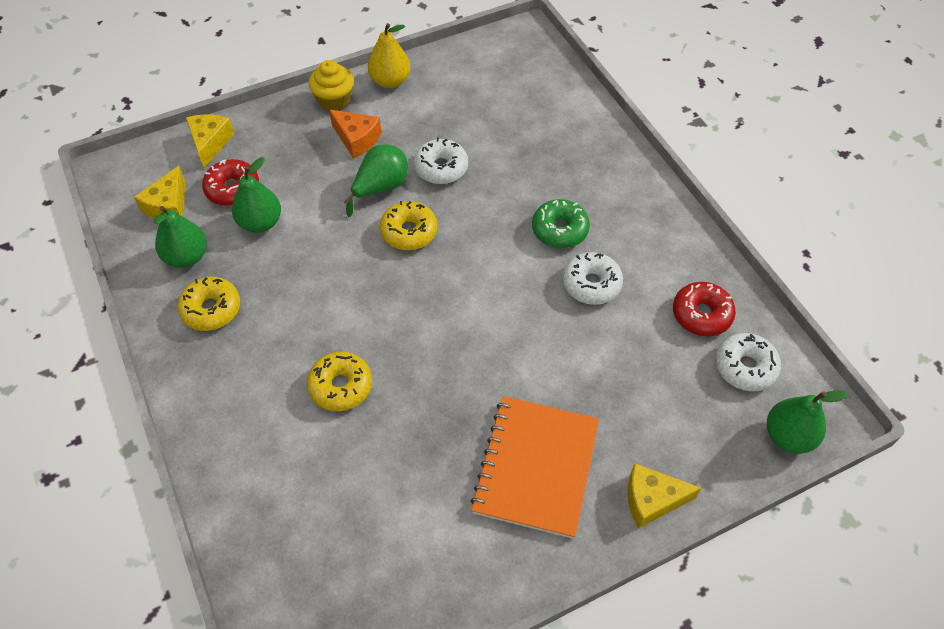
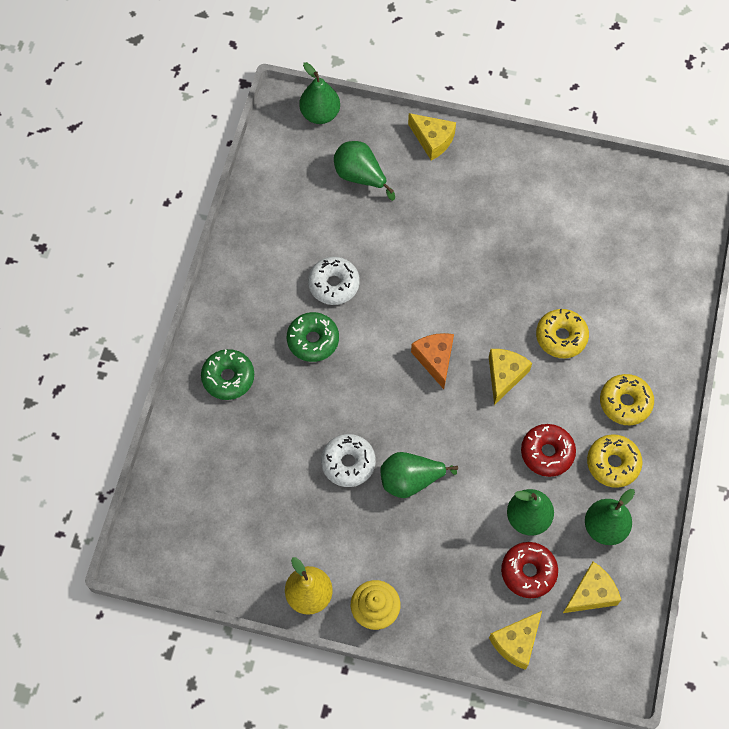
camera: 140 degrees left, 10 degrees up
(357, 139) = (390, 547): orange cheese -> orange cheese (435, 359)
(368, 315) = (504, 376): none -> yellow cheese
(409, 232) = (422, 422): yellow donut -> yellow donut (625, 402)
(536, 467) = (481, 202): orange notebook -> none
(594, 161) = (228, 378): none -> green donut
(677, 400) = (360, 176): none -> green pear
(701, 314) = (286, 212): red donut -> red donut (547, 453)
(745, 367) = (298, 164): white donut -> none

